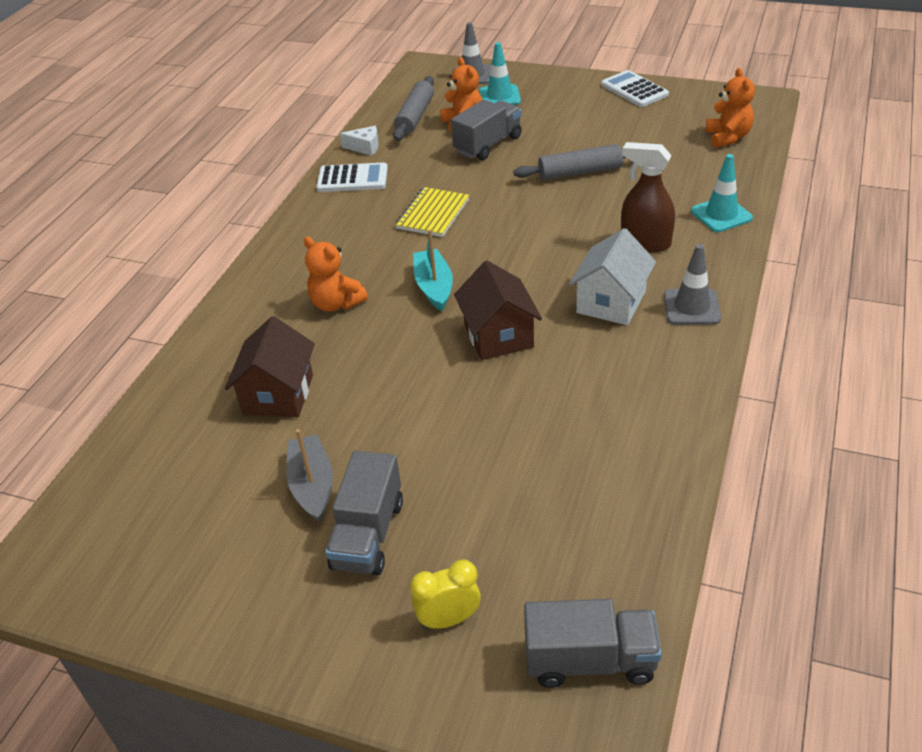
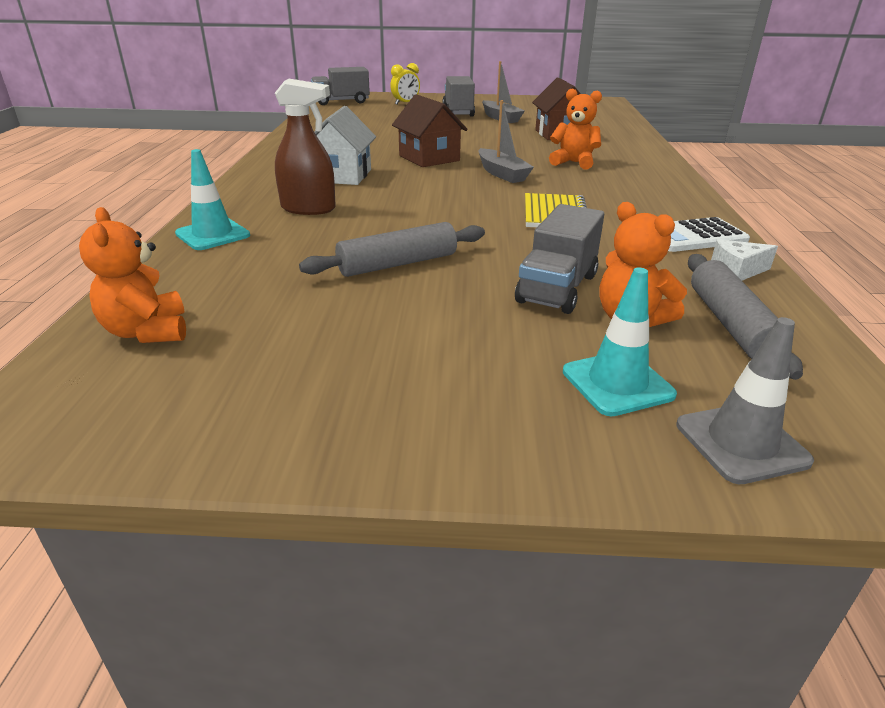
camera: 160 degrees right, 10 degrees down
(434, 287) = (502, 174): turquoise boat -> grey boat
(634, 90) = (316, 433): white calculator -> none
(691, 307) = (270, 177): grey traffic cone -> none

